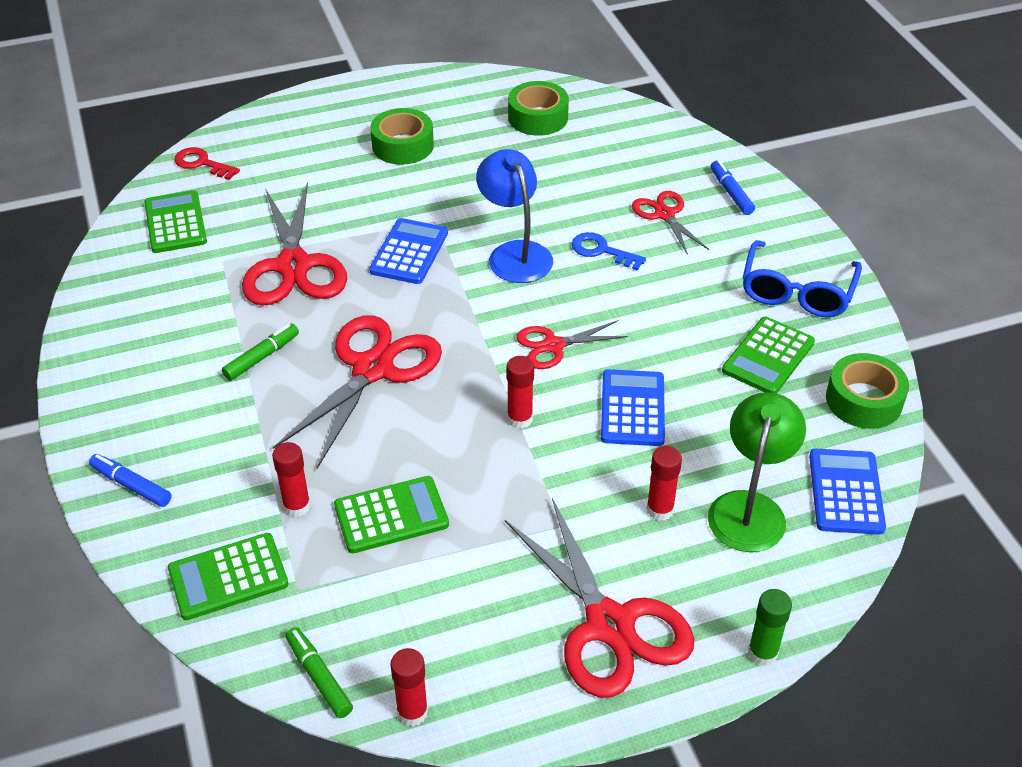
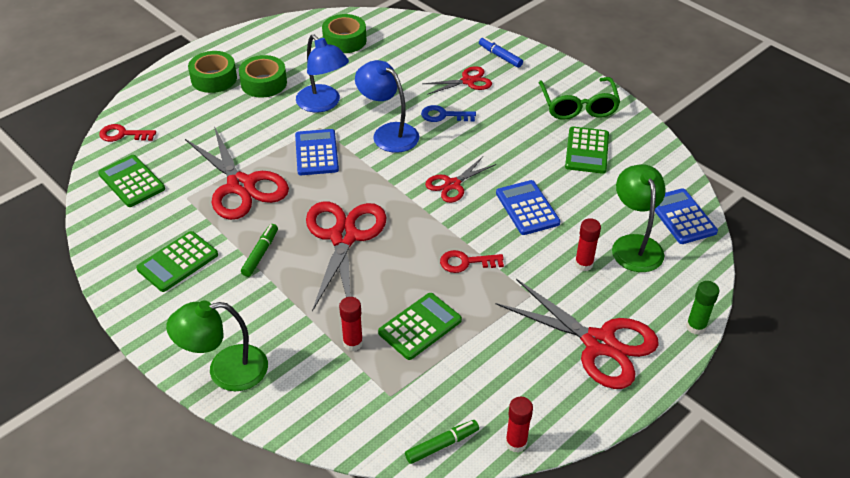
camera: 25 degrees left, 0 degrees up
(131, 485) = (225, 370): blue marker -> green lamp
(228, 577) = (337, 406): green calculator -> green calculator (178, 262)
(319, 677) = (442, 445): green marker -> green marker turned 120 degrees clockwise
(458, 192) = (323, 104): none -> blue lamp
(504, 453) = (466, 262): none -> red key
(520, 419) = (462, 237): red glue stick -> none
(664, 214) = (468, 81): red scissors -> red scissors turned 120 degrees clockwise
(797, 292) = (578, 106): blue glasses -> green glasses
(864, 400) = (657, 159): green tape -> green tape (214, 78)

